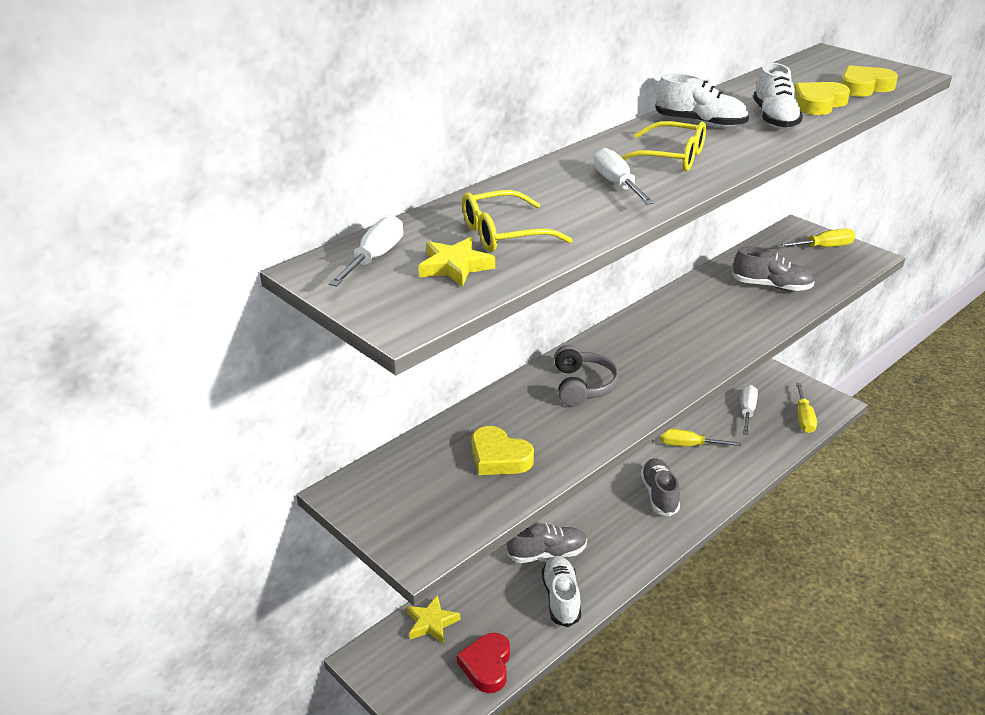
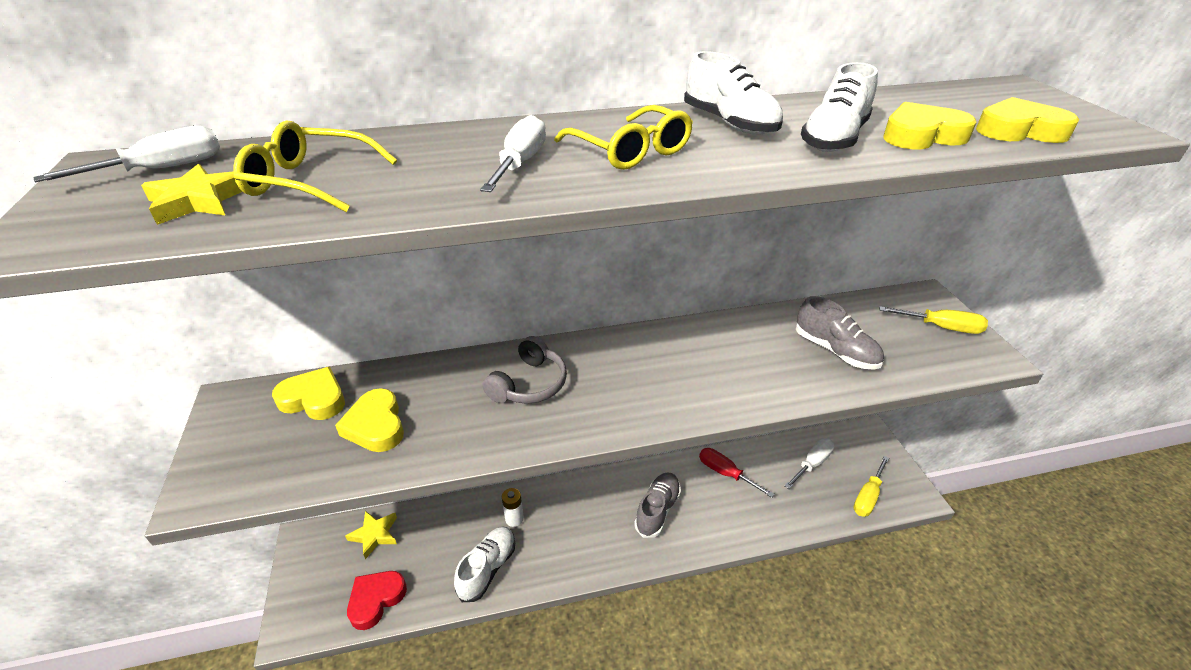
camera: 30 degrees right, 5 degrees up
(420, 462) = (314, 399): none -> yellow heart
(547, 554) = (514, 519): grey shoe -> white battery
(688, 445) = (725, 473): yellow screwdriver -> red screwdriver

